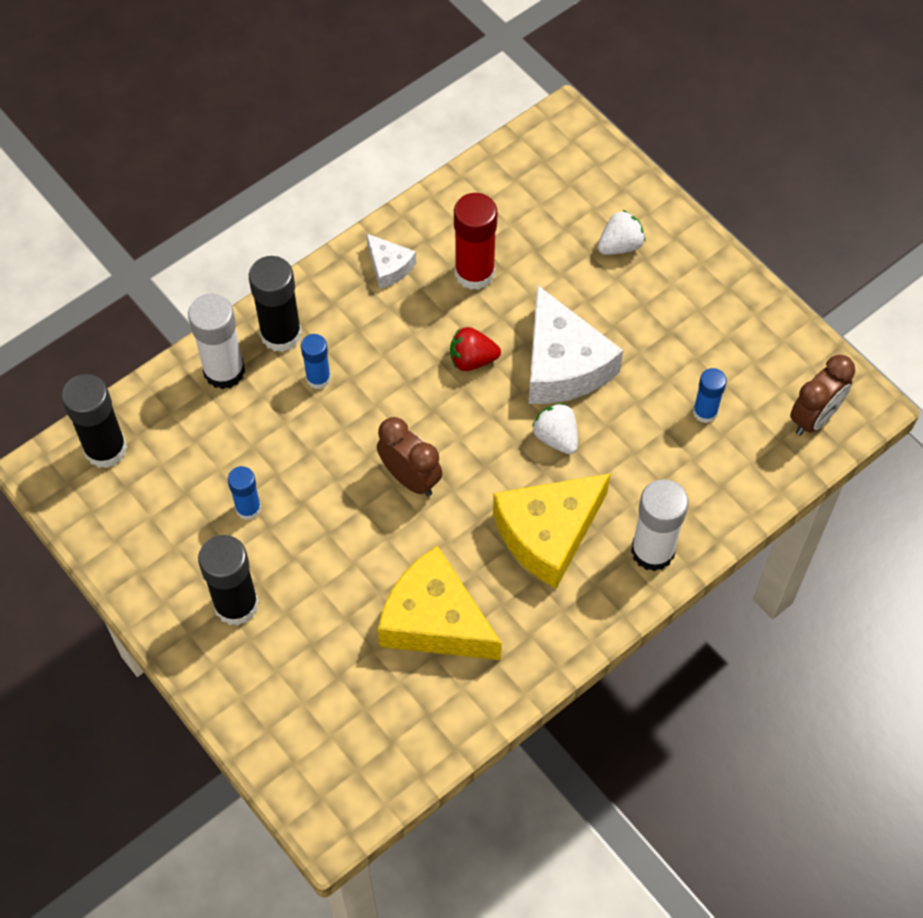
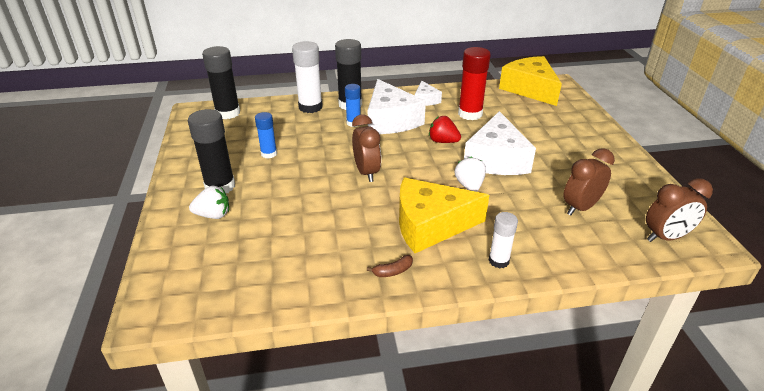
camera: 30 degrees right, 25 degrees down
(369, 345) = (390, 120): none -> white cheese
(434, 620) = (322, 237): yellow cheese -> yellow cheese (530, 89)
(548, 627) = (393, 271): none -> brown banana
(620, 245) = (563, 128): white strawberry -> white strawberry (213, 215)
(652, 551) = (498, 261): white glue stick -> white glue stick, size x0.59
(705, 412) = (580, 207): blue glue stick -> brown clock

